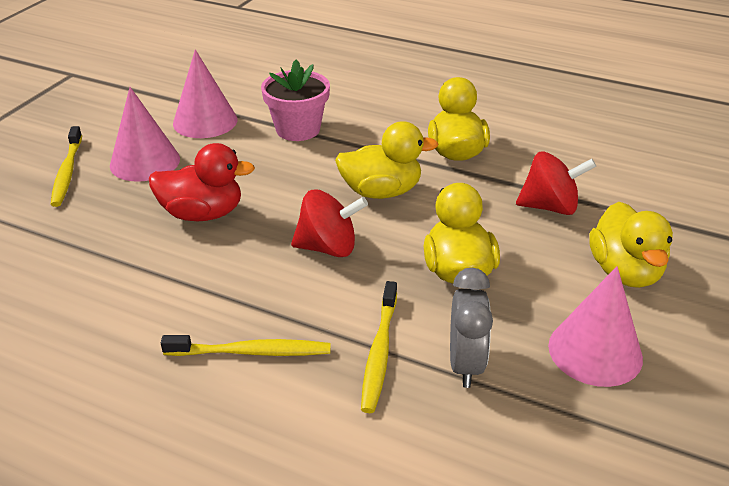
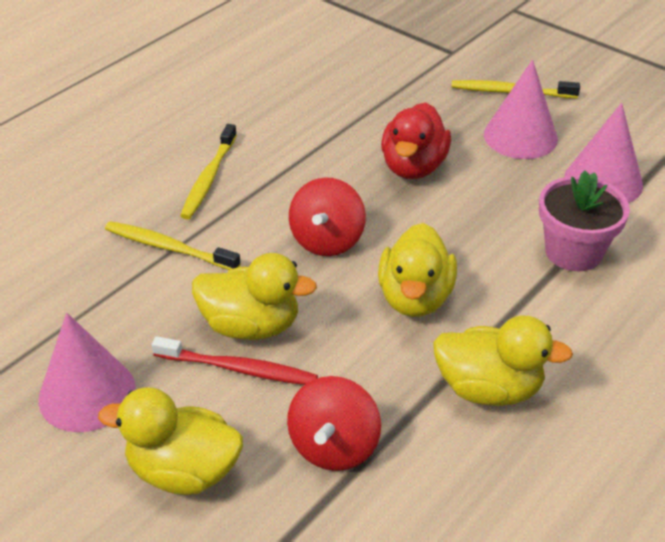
camera: 105 degrees right, 5 degrees up
(465, 364) = (125, 297): grey clock -> none
(509, 266) = (239, 369): none -> red toothbrush

